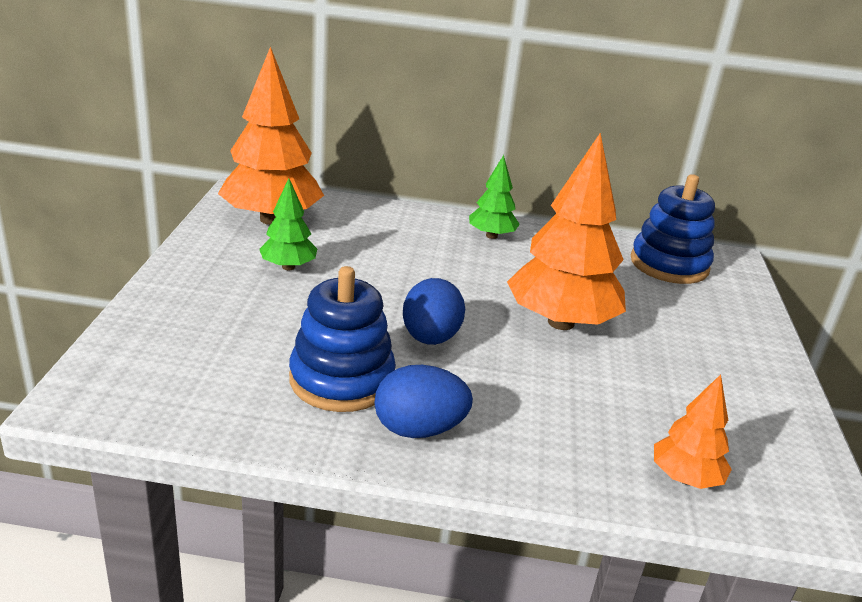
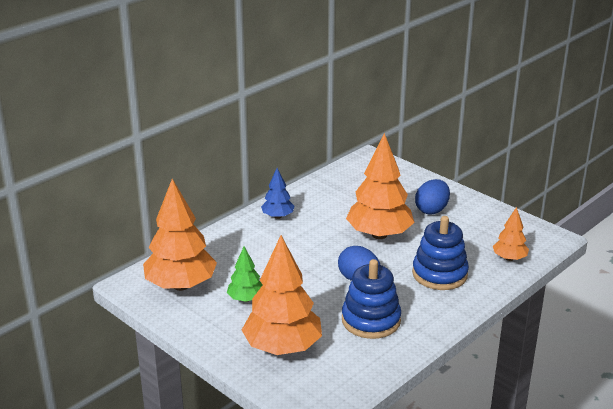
camera: 50 degrees left, 0 degrees up
(206, 324) = (282, 348): none -> orange tree
(419, 429) = (426, 312): blue egg -> blue egg (431, 210)
(491, 236) = (278, 216): green tree -> blue tree
(669, 264) = (358, 177): blue stacking toy -> blue stacking toy (439, 274)

